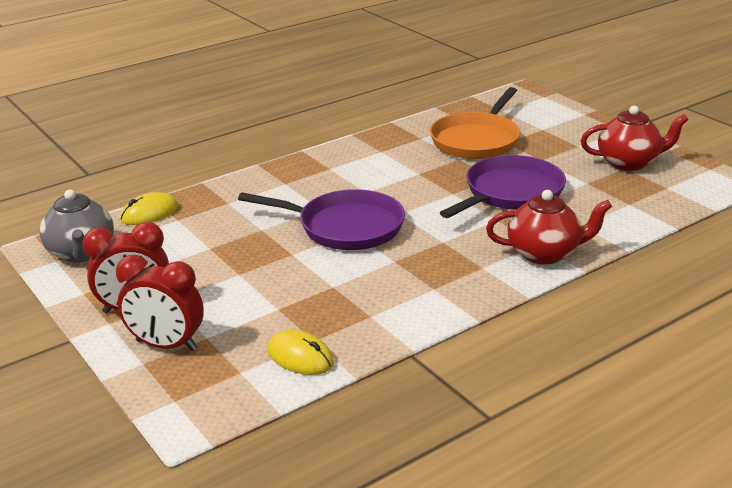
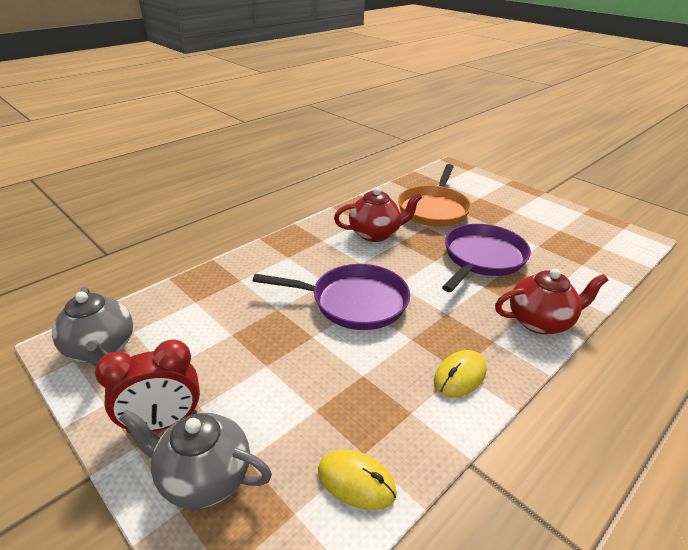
camera: 10 degrees left, 5 degrees up
(149, 213) = (167, 296): yellow mouse -> yellow mouse (459, 376)
(166, 345) = (203, 477): red clock -> grey teapot
(629, 162) = (560, 225): red teapot -> red teapot (375, 234)

